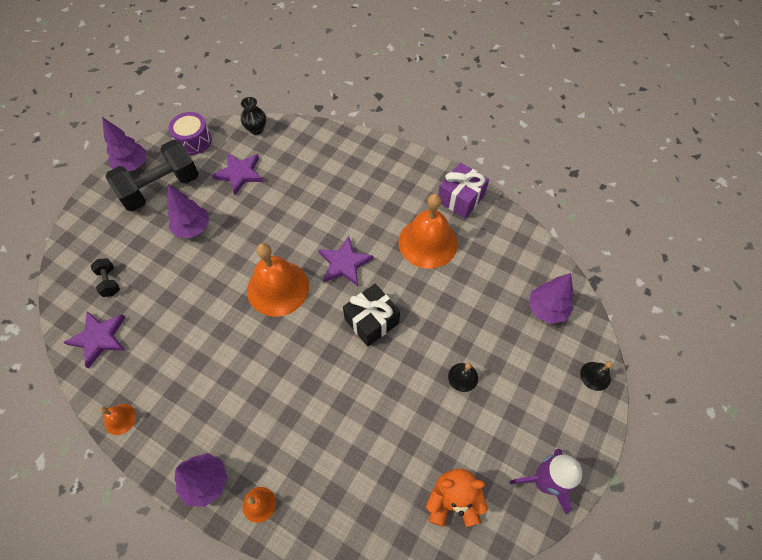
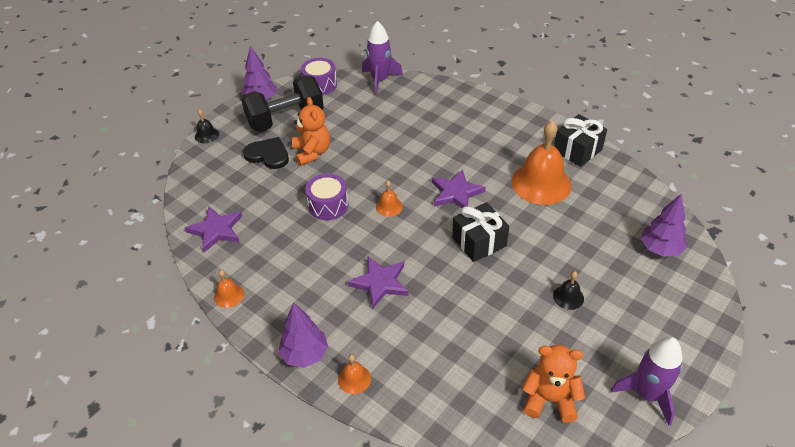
camera: 10 degrees right, 15 degrees down
(109, 282) = (230, 187): black dumbbell -> none
(146, 236) = (268, 155): none -> black heart
(192, 228) = (312, 152): purple tree -> orange teddy bear
(215, 293) = (328, 205): none -> purple drum
(239, 173) = (361, 113): purple star -> purple star (380, 283)
(256, 129) = (380, 80): black vase -> purple rocket
(278, 288) = (389, 206): orange bell -> orange bell, size x0.45
(461, 198) = (577, 150): purple gift -> black gift
(595, 376) = (708, 310): black bell -> black bell (206, 135)

